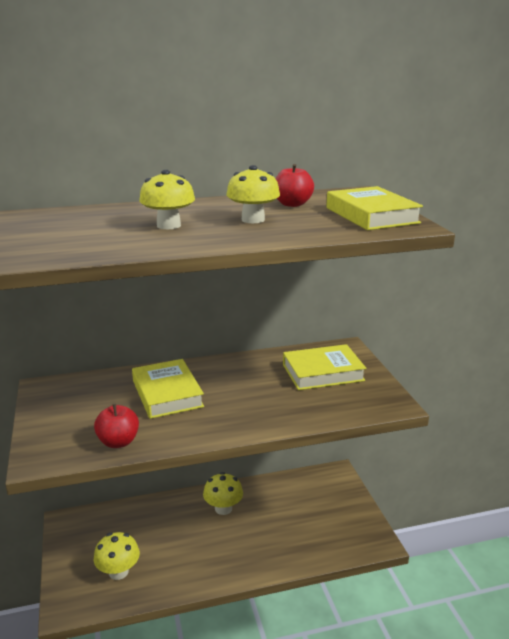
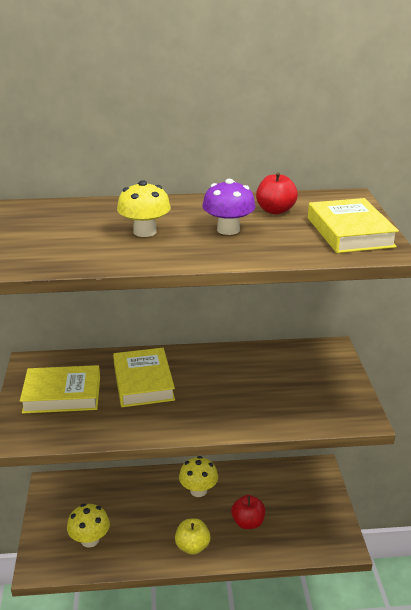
camera: 10 degrees right, 5 degrees up
(118, 442) = (88, 428): red apple -> red apple (248, 522)
(228, 564) = (192, 546): none -> yellow apple
(253, 220) = (228, 230): yellow mushroom -> purple mushroom
(323, 372) = (300, 374): yellow book -> yellow book (62, 394)

